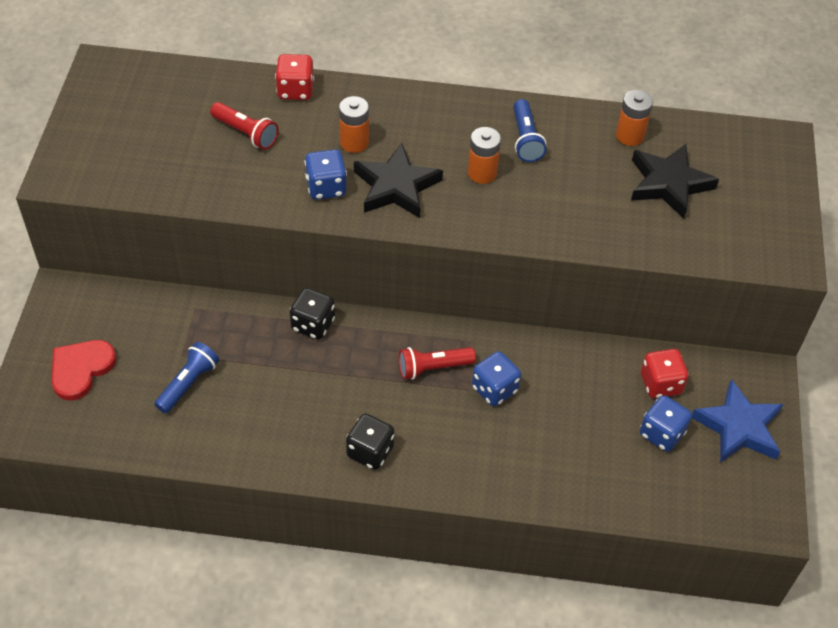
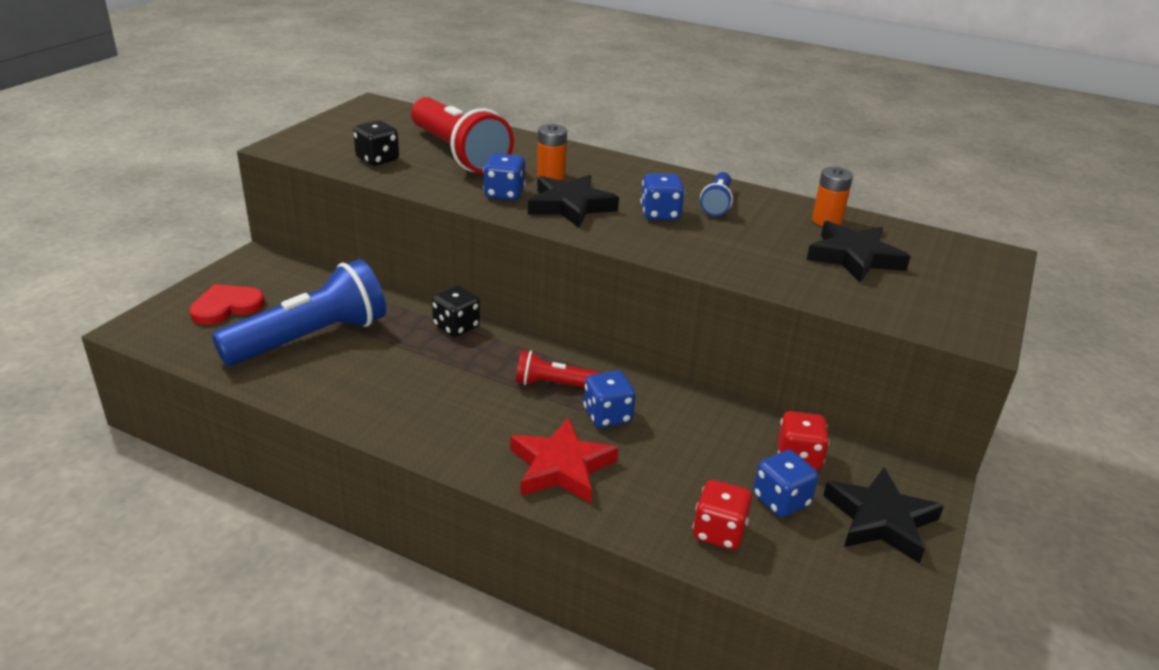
camera: 20 degrees right, 20 degrees down
(188, 383) = (311, 338): blue flashlight -> blue flashlight, size x2.07
(246, 133) = (459, 154): red flashlight -> red flashlight, size x2.07
(295, 90) = (521, 141): red dice -> red dice (719, 532)
(370, 451) = (445, 430): black dice -> black dice (377, 160)
(482, 173) = (660, 214): orange battery -> blue dice
(482, 458) = (561, 467): none -> red star
(738, 427) = (880, 520): blue star -> black star

